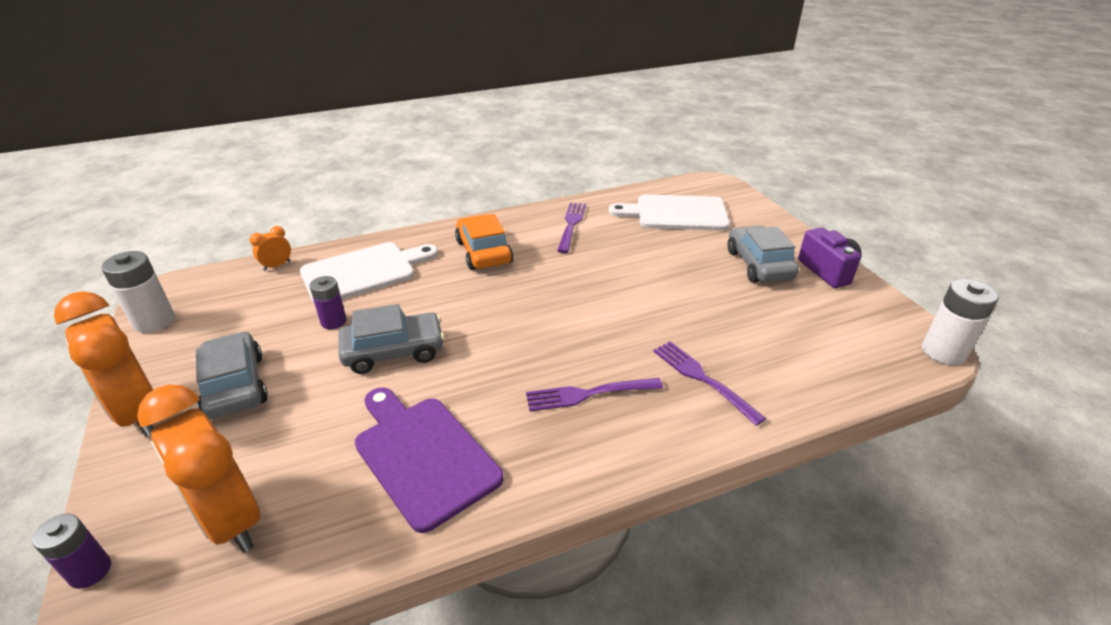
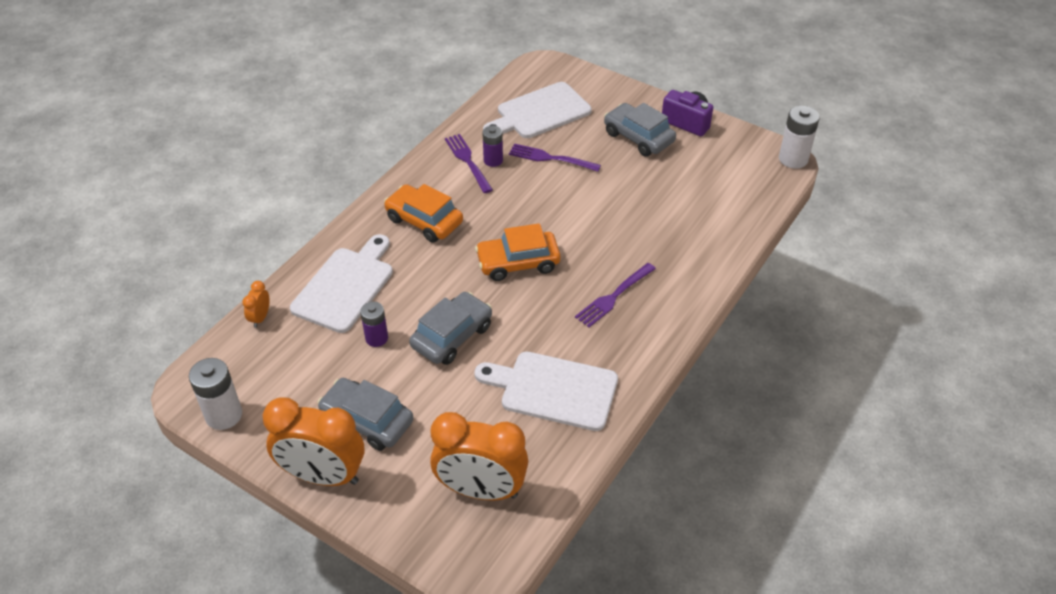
camera: 35 degrees left, 10 degrees up
(90, 571) = (434, 562): purple battery -> purple battery (493, 160)
(423, 455) = (554, 390): purple cutting board -> white cutting board
(525, 318) = (518, 263): none -> orange car
(703, 379) = (673, 249): purple fork -> purple fork (551, 158)

